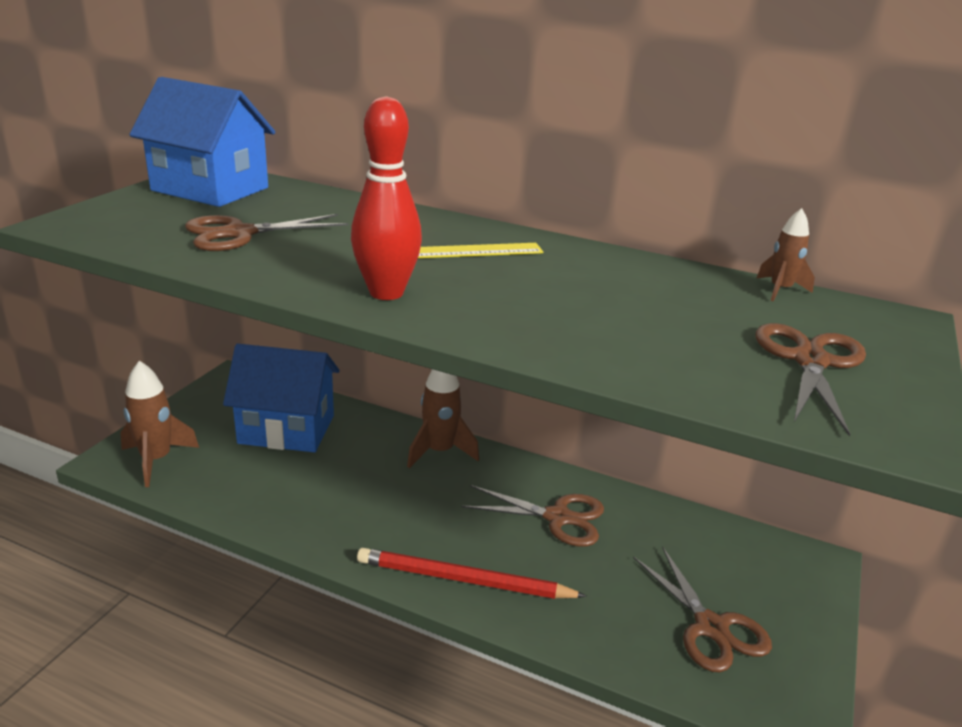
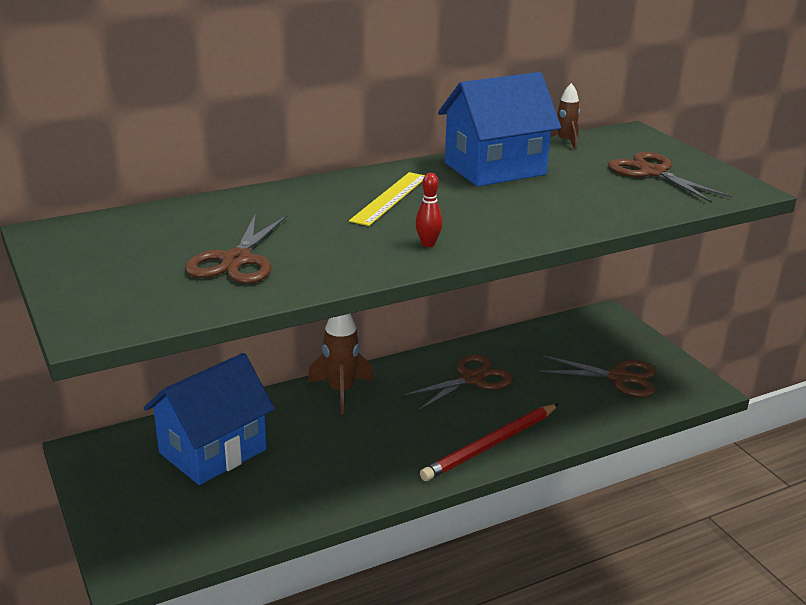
camera: 50 degrees left, 0 degrees up
(156, 460) = (163, 540): brown rocket -> none
(210, 189) = (100, 244): blue house -> blue house (494, 168)
(386, 293) = (428, 244): red bowling pin -> red bowling pin, size x0.48

